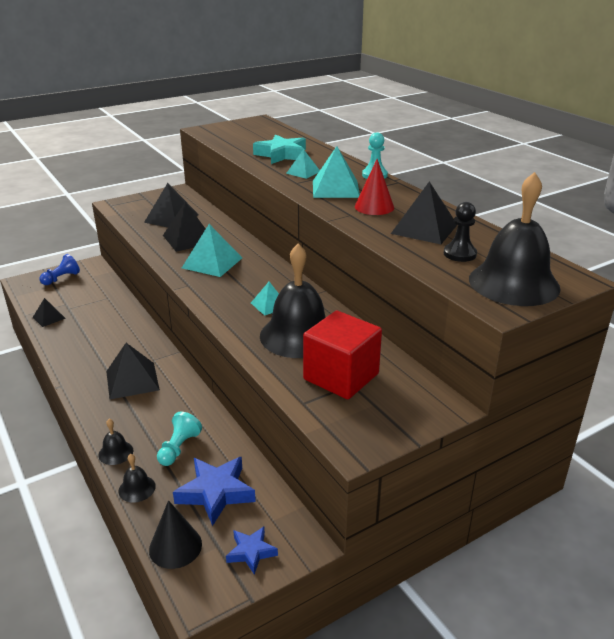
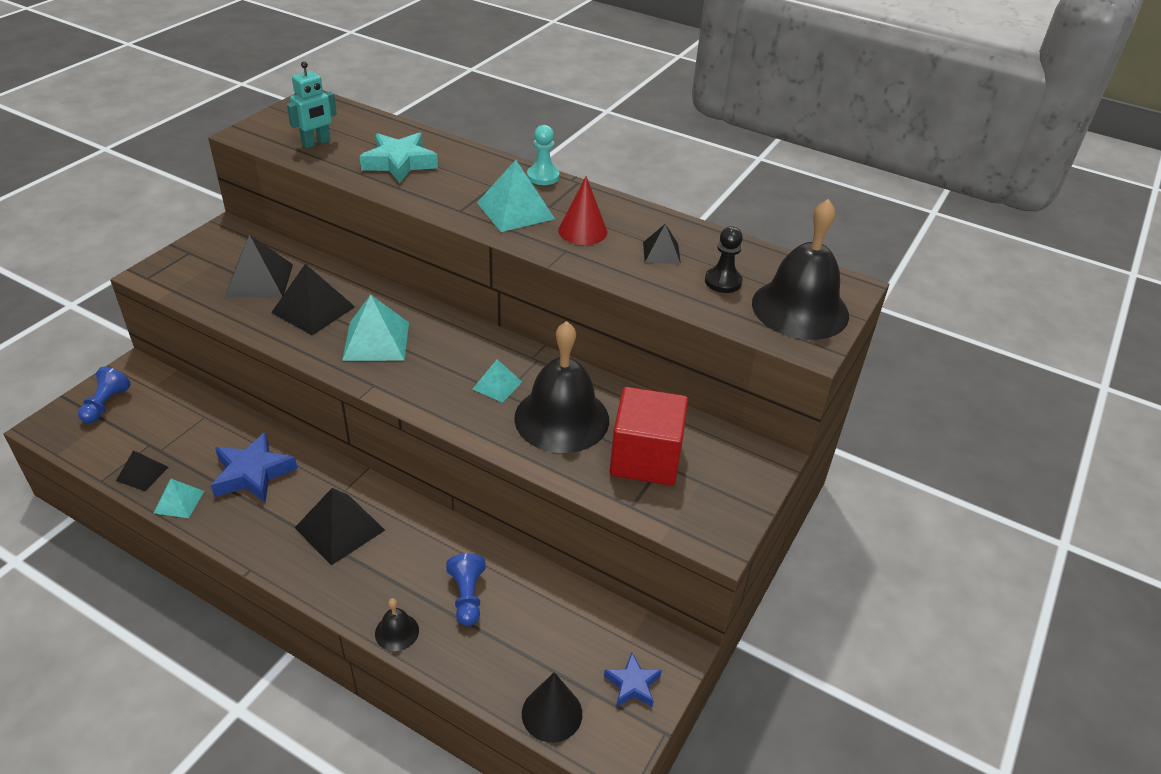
camera: 30 degrees left, 10 degrees up
(137, 488) = (457, 665): black bell -> none
(179, 448) = (467, 597): turquoise pawn -> blue pawn
(216, 493) = (549, 634): blue star -> blue star (253, 473)
(239, 139) = (316, 143): none -> turquoise robot
(303, 172) = (453, 190): turquoise pyramid -> turquoise pyramid (179, 502)
(424, 229) = (661, 253): black pyramid -> black pyramid, size x0.58

